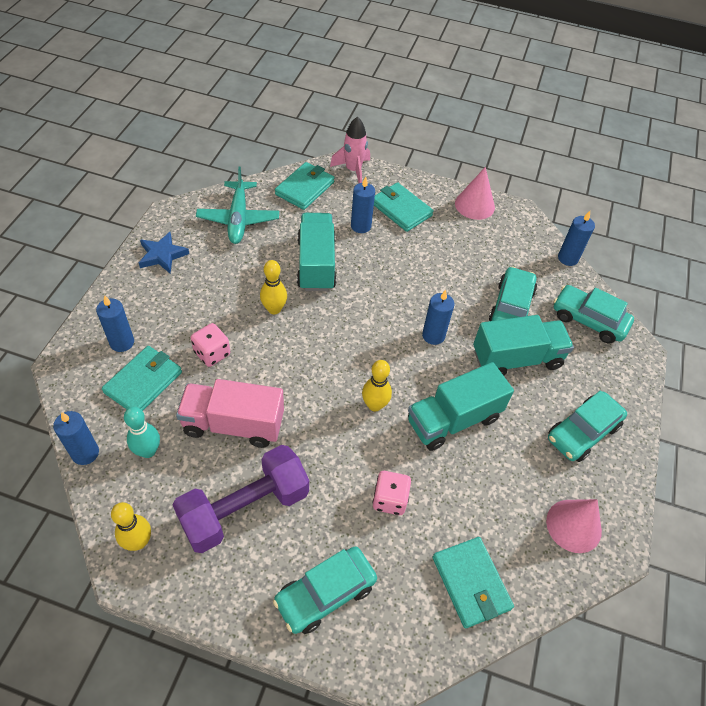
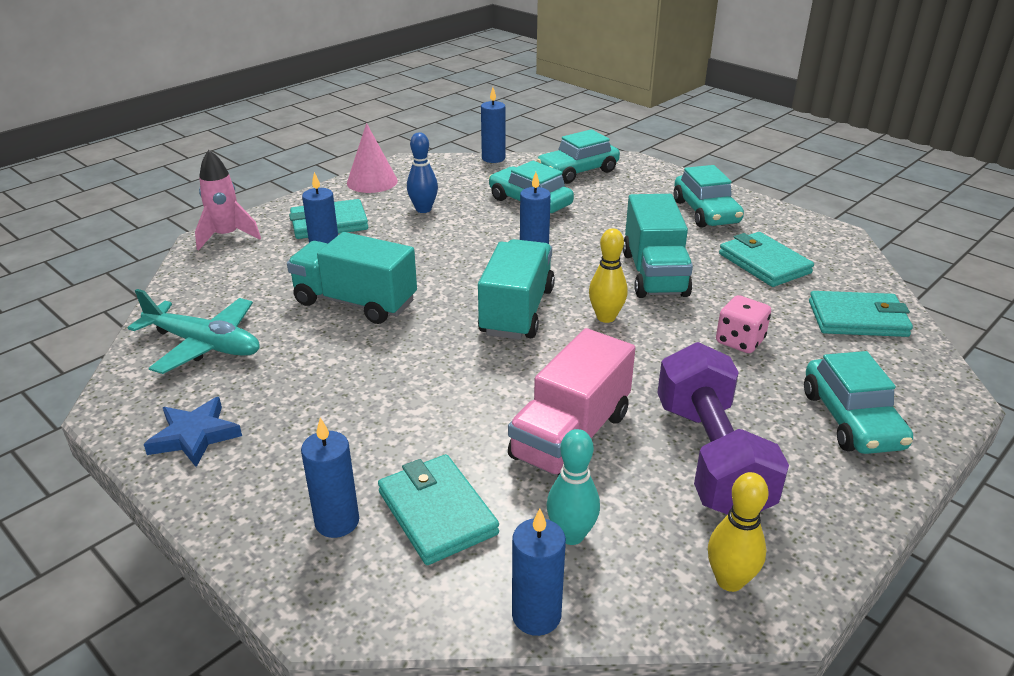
camera: 60 degrees left, 20 degrees down
(212, 353) = (434, 427): pink dice -> none
(274, 309) = (400, 354): yellow bowling pin -> none
(305, 188) = (213, 277): turquoise wallet -> turquoise wallet (764, 263)
(455, 249) = (423, 209): none -> blue bowling pin
(516, 359) = (598, 218): turquoise truck -> turquoise truck (517, 311)
(573, 525) = (807, 246): pink cone -> none

